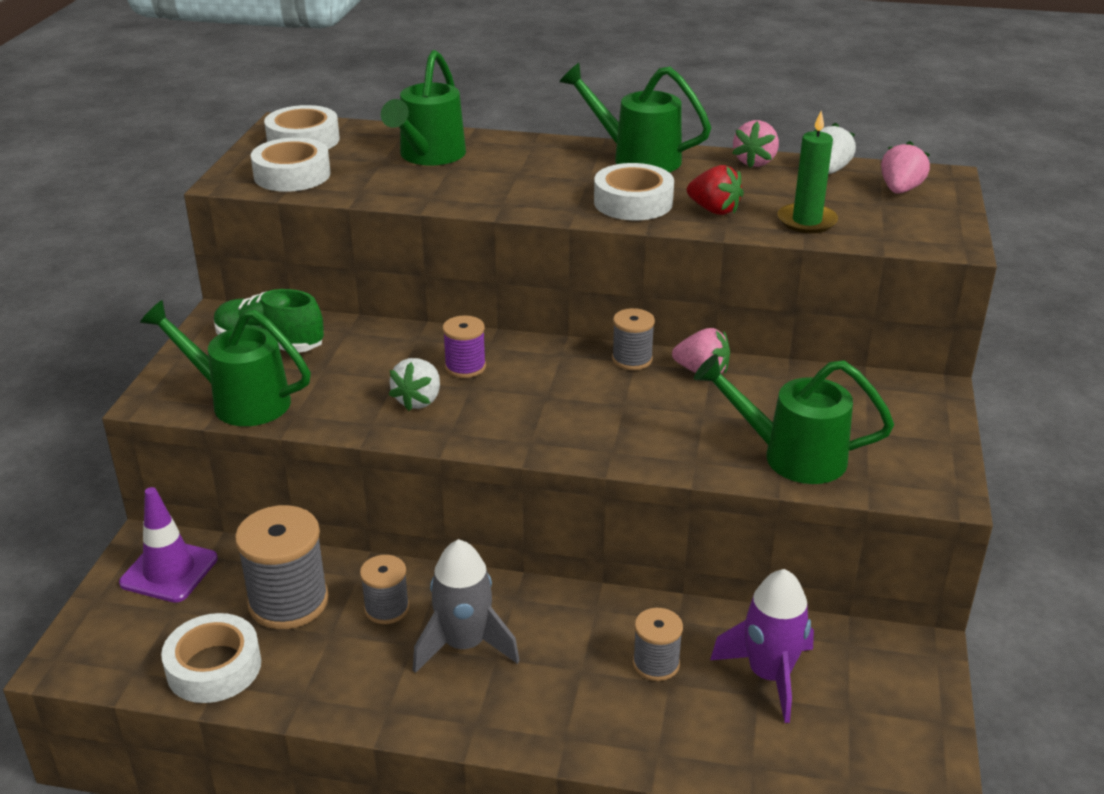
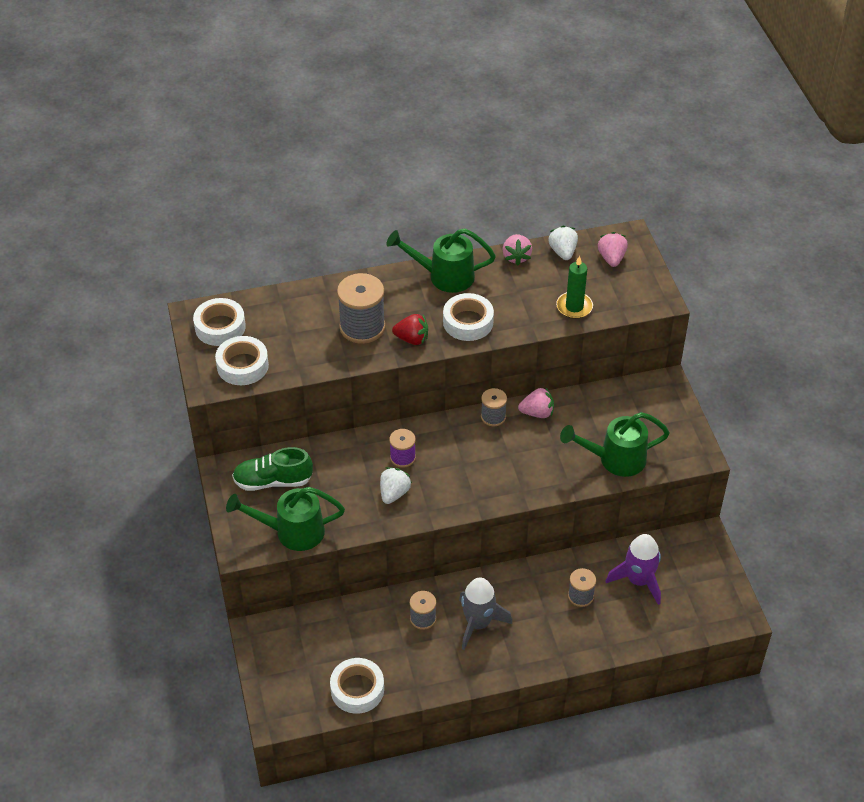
camera: 25 degrees left, 15 degrees up
(169, 571) = (284, 643): purple traffic cone -> none
(288, 602) = (366, 635): grey spool -> grey spool (362, 327)
(418, 400) = (394, 493): white strawberry -> white strawberry turned 150 degrees counterclockwise
(429, 156) = (314, 317): green watering can -> none
(714, 210) = (518, 314): red strawberry -> red strawberry (412, 339)

